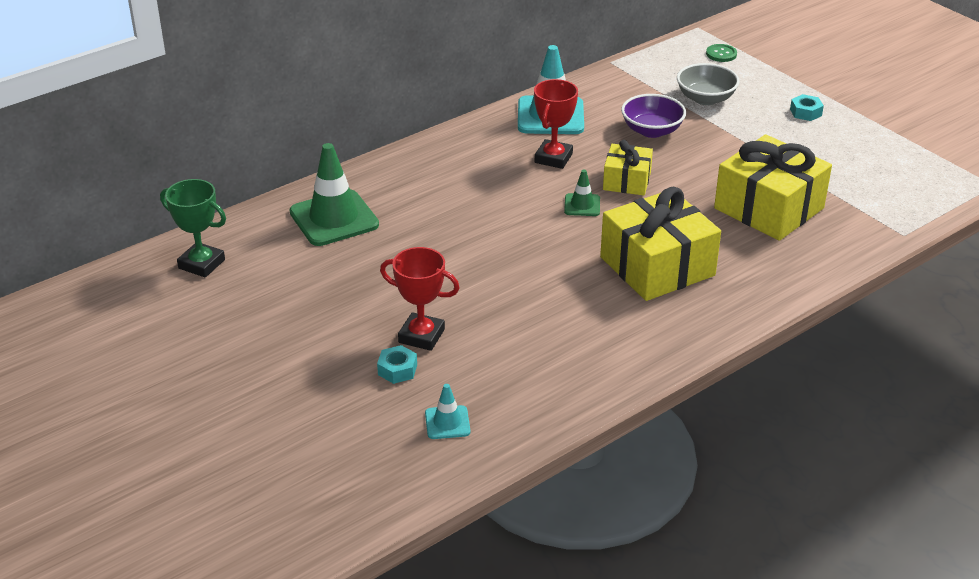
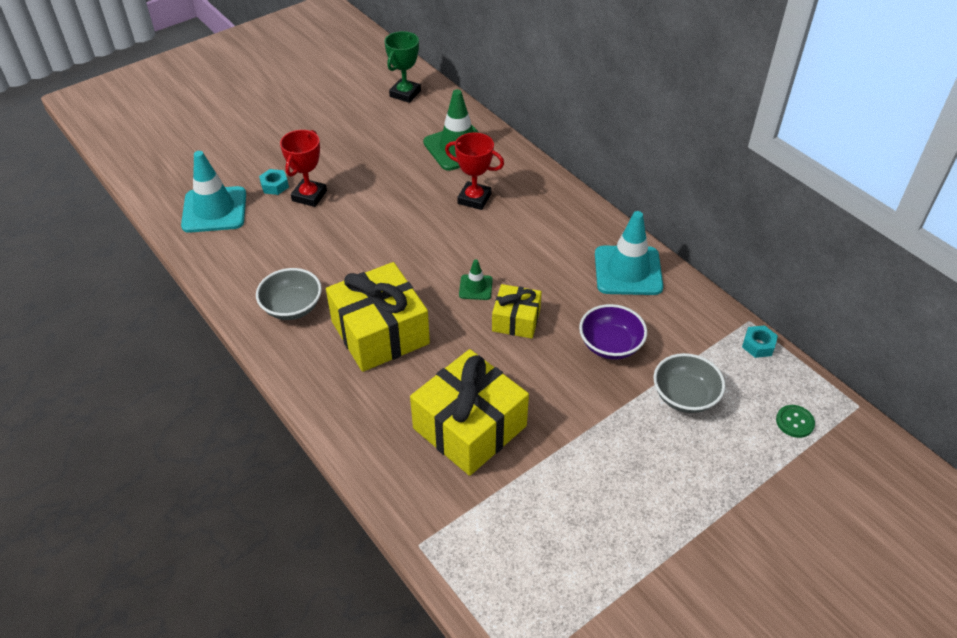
camera: 90 degrees right, 10 degrees up
(447, 422) = (214, 210): turquoise traffic cone -> turquoise traffic cone, size x2.05
(553, 158) = (552, 271): red trophy -> red trophy (474, 199)
(627, 333) = (292, 307): none -> grey bowl
(805, 112) = (670, 490): turquoise nut -> turquoise nut (758, 345)

